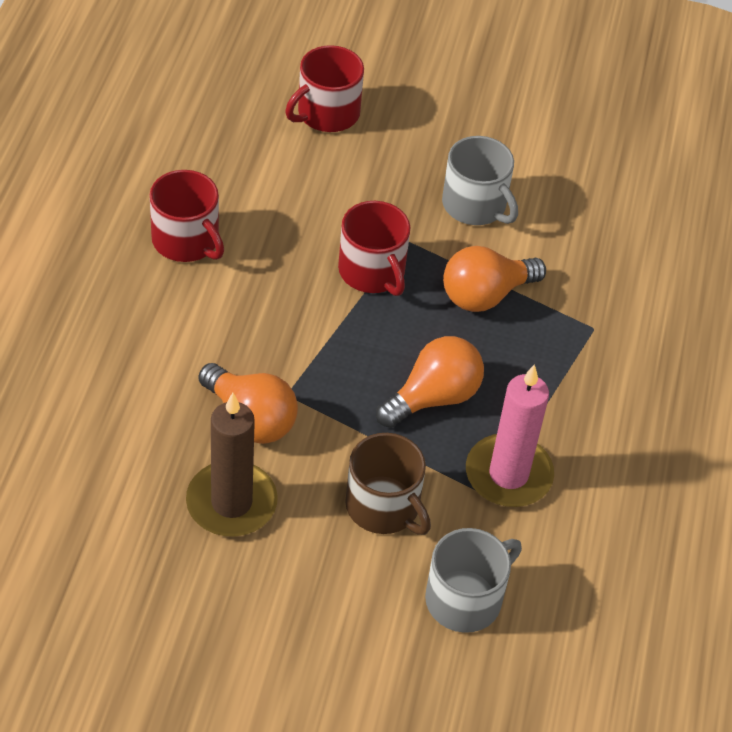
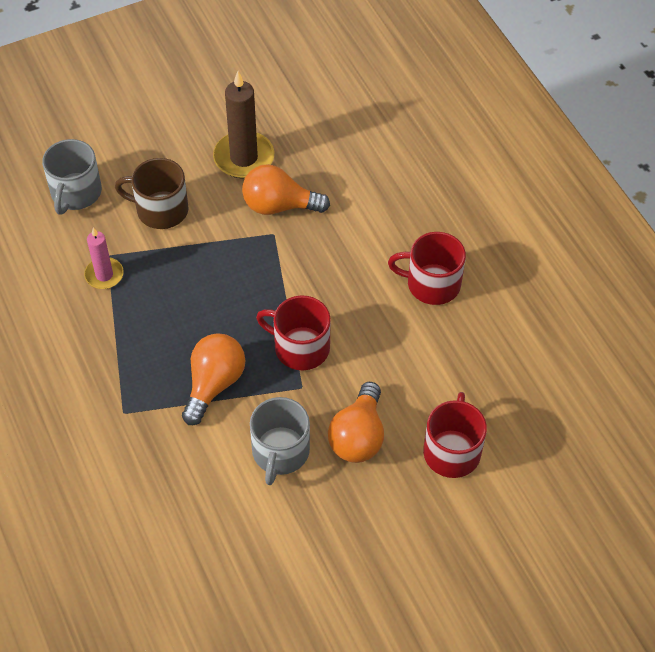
camera: 145 degrees right, 5 degrees up
(433, 397) = (187, 290): orange light bulb -> orange light bulb (358, 436)
(475, 205) = (280, 452): grey mug -> grey mug turned 90 degrees counterclockwise
(508, 474) = (104, 275): pink candle -> pink candle, size x0.60

